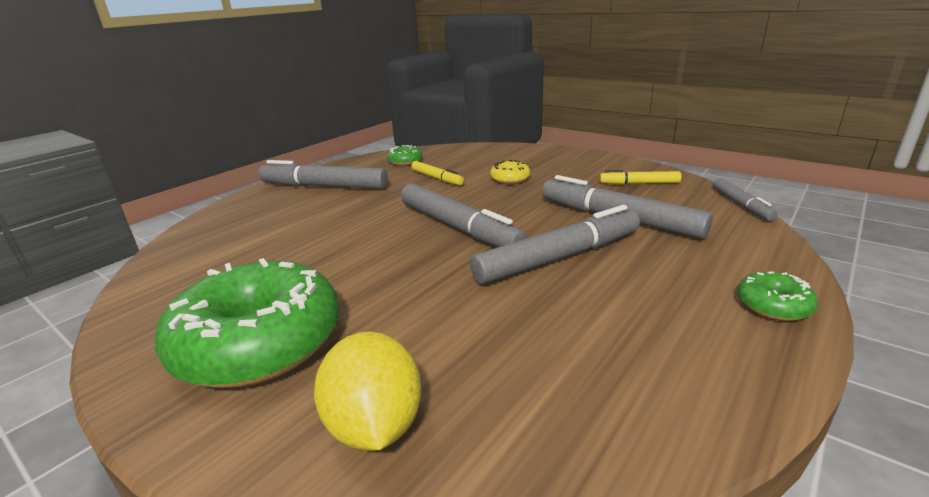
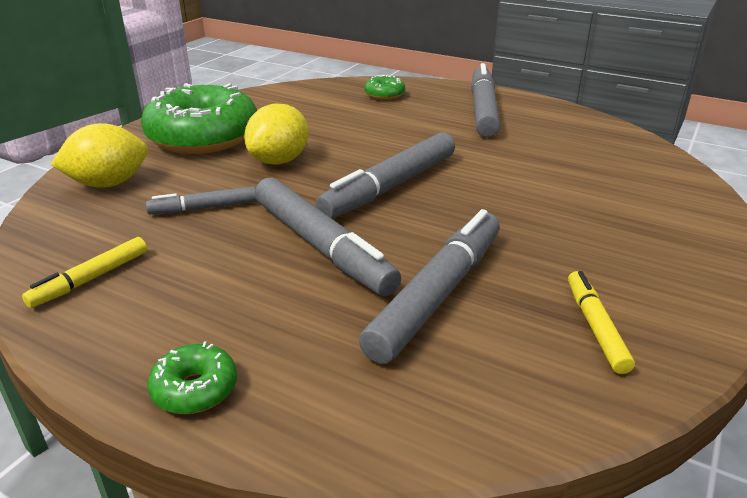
camera: 80 degrees right, 5 degrees up
(374, 281) = (279, 161): none -> yellow lemon
(405, 161) = (587, 138): green donut -> green donut (384, 95)
(437, 178) = (535, 163): yellow marker -> yellow marker (91, 279)
(510, 179) = (558, 210): yellow donut -> none
(741, 204) = (532, 440): grey marker -> grey marker (204, 208)

